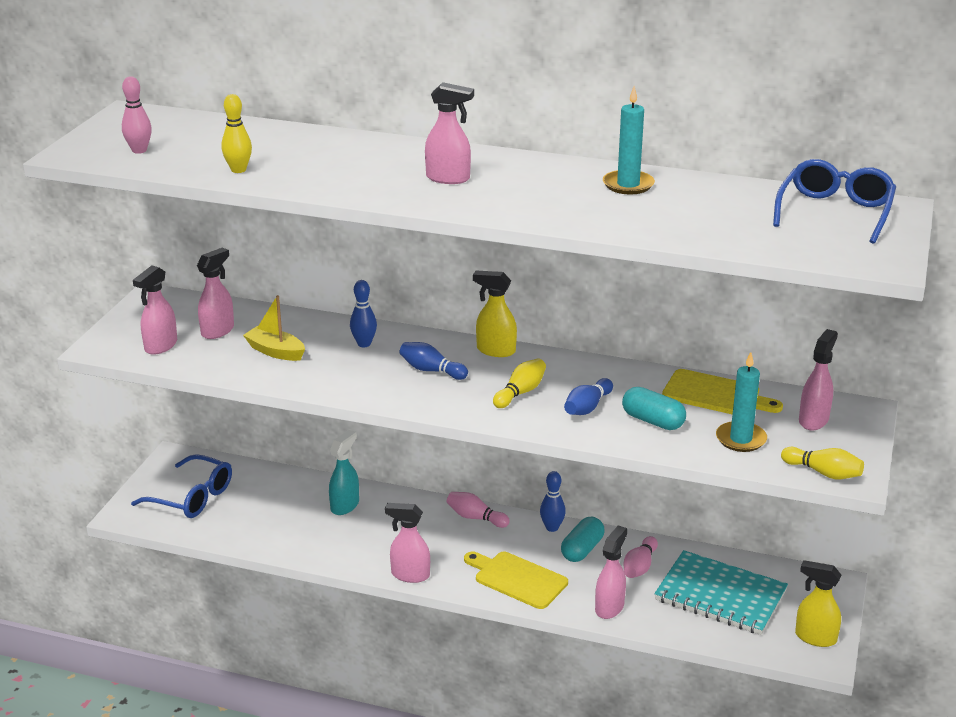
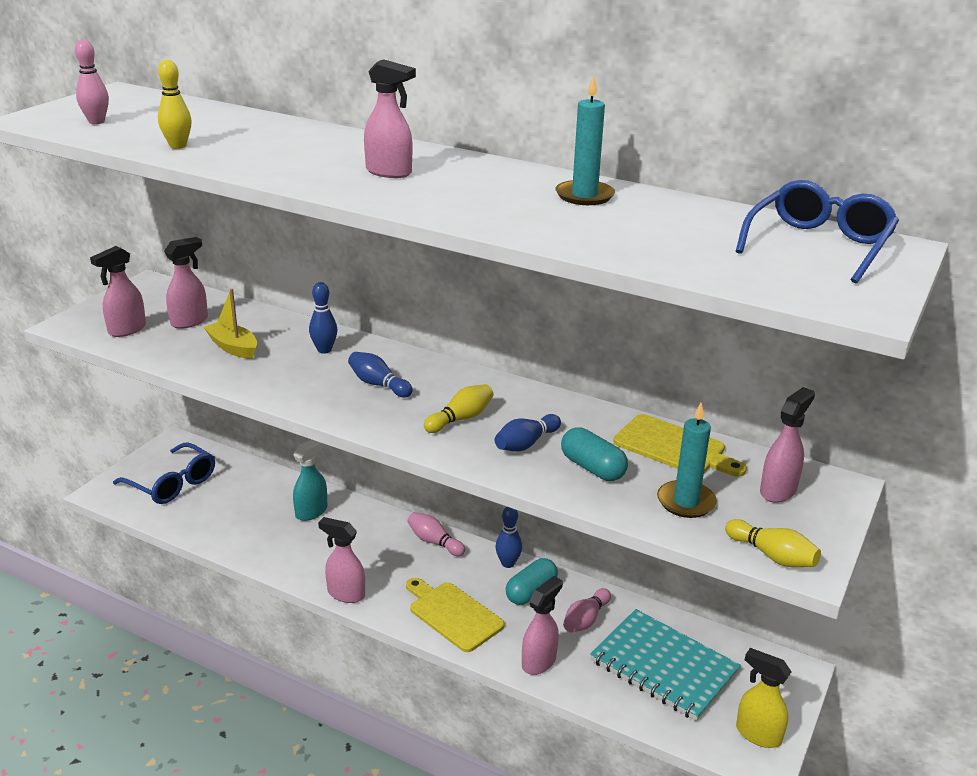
camera: 10 degrees right, 0 degrees up
(495, 350) = (454, 372): yellow spray bottle -> none

